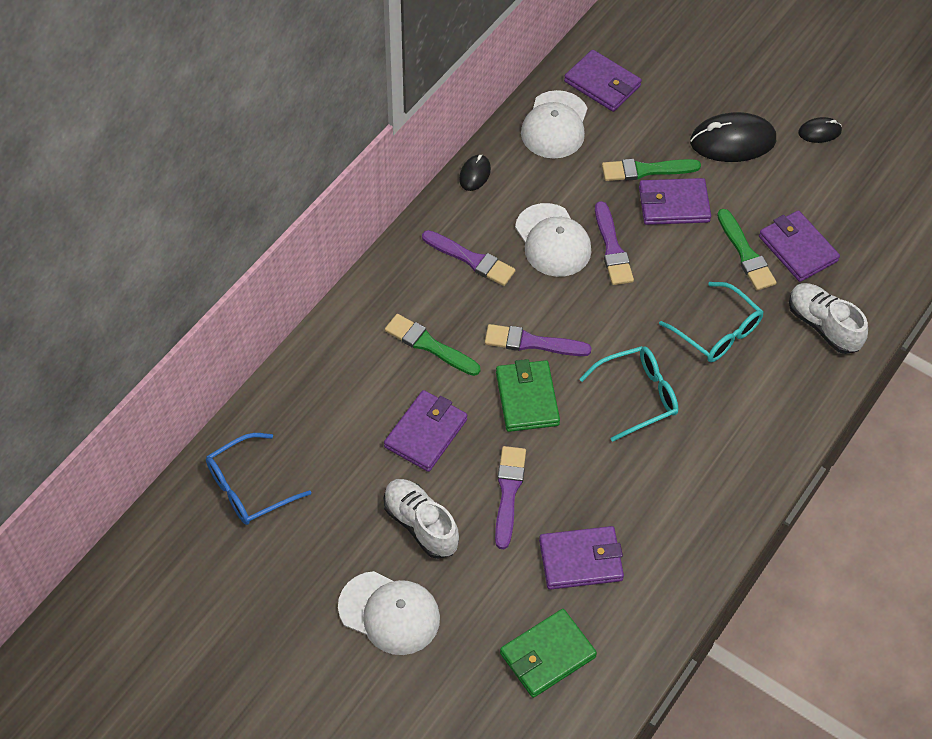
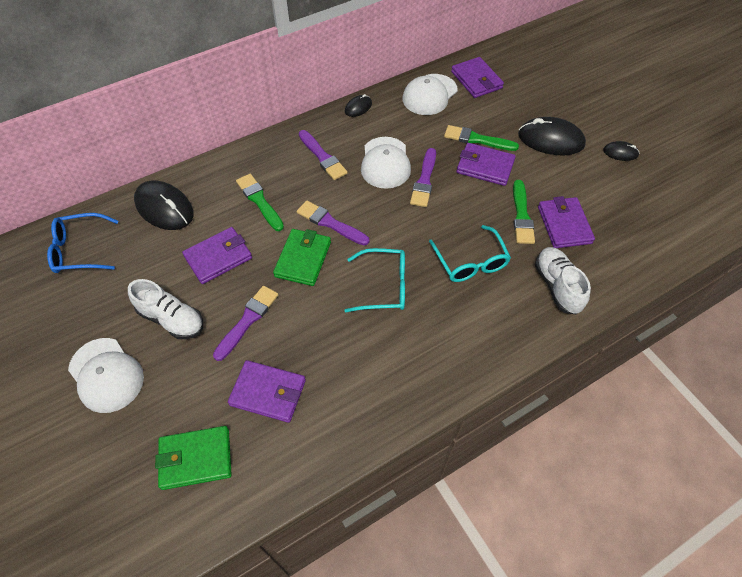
camera: 25 degrees right, 0 degrees up
(316, 397) = (164, 208): none -> black mouse
(420, 524) = (172, 319): white shoe -> white shoe turned 135 degrees clockwise

